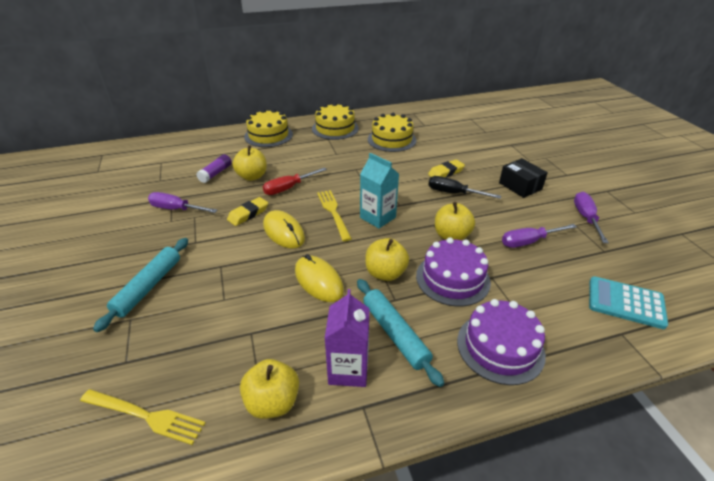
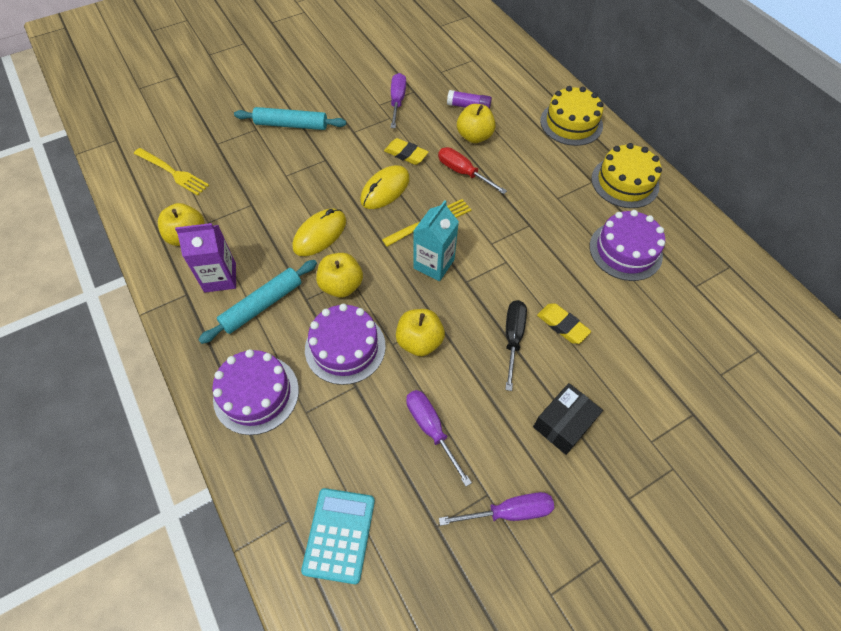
camera: 75 degrees right, 20 degrees up
(146, 416) = (173, 173): yellow fork -> yellow fork turned 60 degrees counterclockwise
(391, 140) = (625, 250): yellow cake -> purple cake

